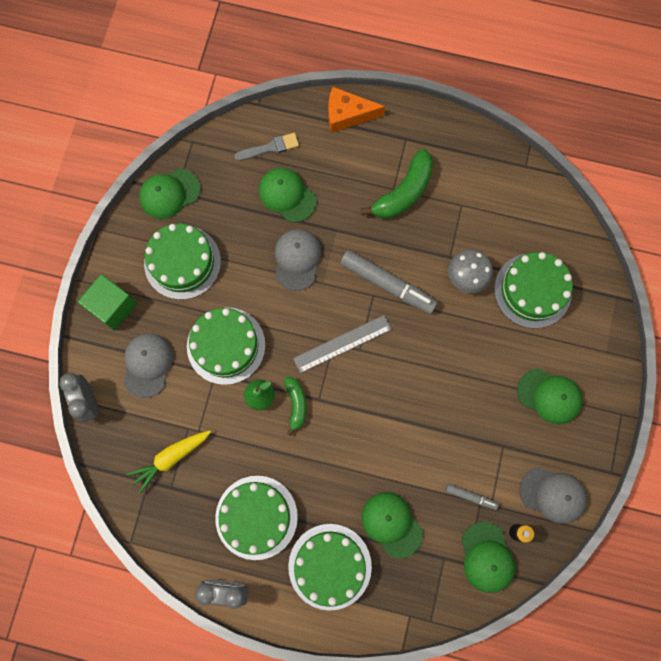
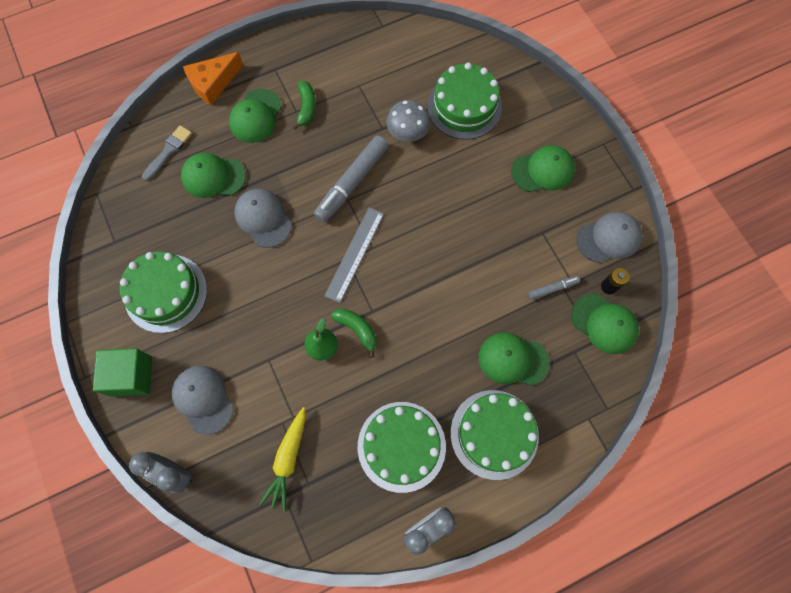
camera: 40 degrees left, 5 degrees down
(169, 194) = (109, 247): green cap -> green cap (256, 116)
(226, 345) = (259, 330): green cake -> none
(387, 284) = (352, 183): grey marker -> grey marker turned 135 degrees clockwise
(404, 192) = (306, 108): green banana -> green banana, size x0.59

